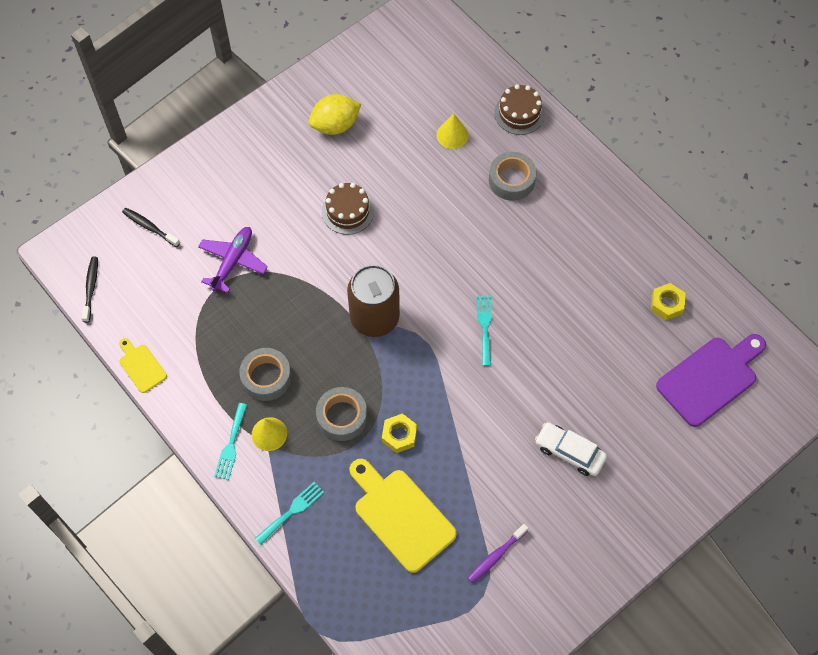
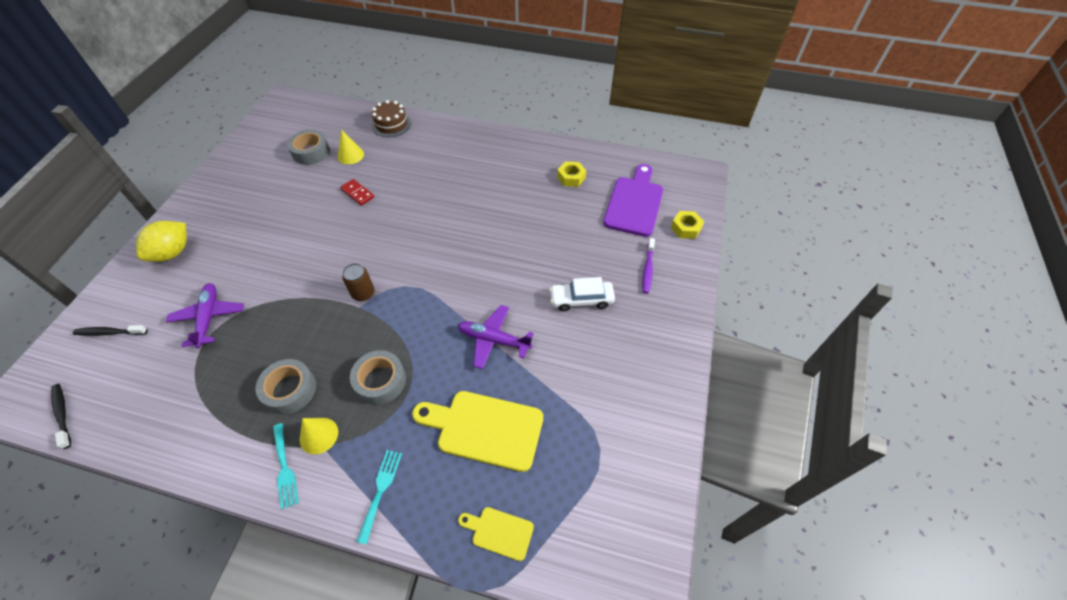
camera: 35 degrees left, 10 degrees down
(141, 366) = (150, 453): yellow cutting board -> yellow cutting board (499, 532)
(335, 125) = (253, 188): yellow lemon -> yellow lemon (172, 253)
(347, 211) = (296, 235): brown cake -> none
(374, 317) = (363, 293): brown can -> brown can, size x0.52
(399, 435) = (440, 366): yellow nut -> yellow nut (686, 228)
(432, 192) = (357, 193): none -> red domino
(460, 440) = (493, 340): none -> purple plane
(485, 326) = (456, 254): turquoise fork -> none
(496, 556) = (586, 409): purple toothbrush -> purple toothbrush (647, 269)
(511, 180) = (412, 161): grey tape -> grey tape (311, 152)

